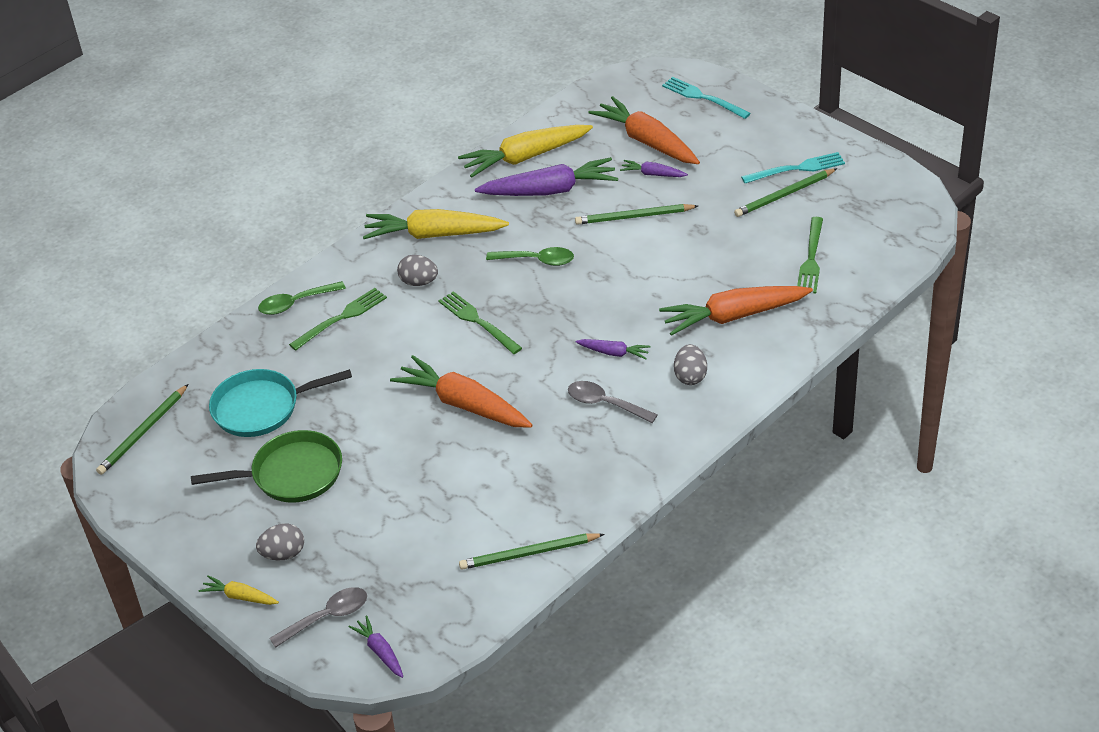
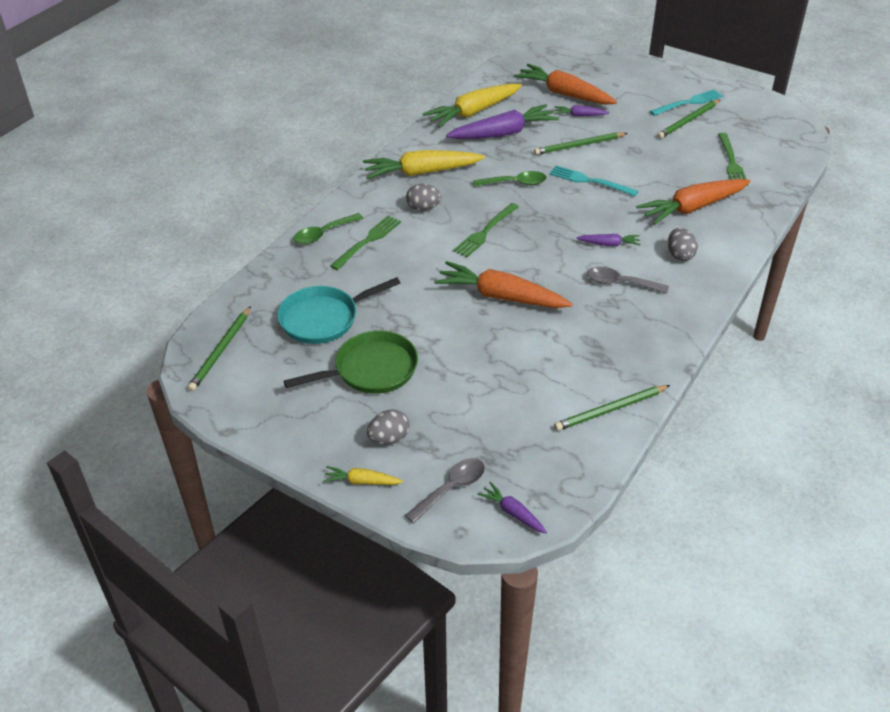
camera: 15 degrees left, 0 degrees up
(477, 321) = (485, 232): green fork -> green fork turned 90 degrees counterclockwise
(702, 97) = (593, 62): turquoise fork -> turquoise fork (589, 181)

